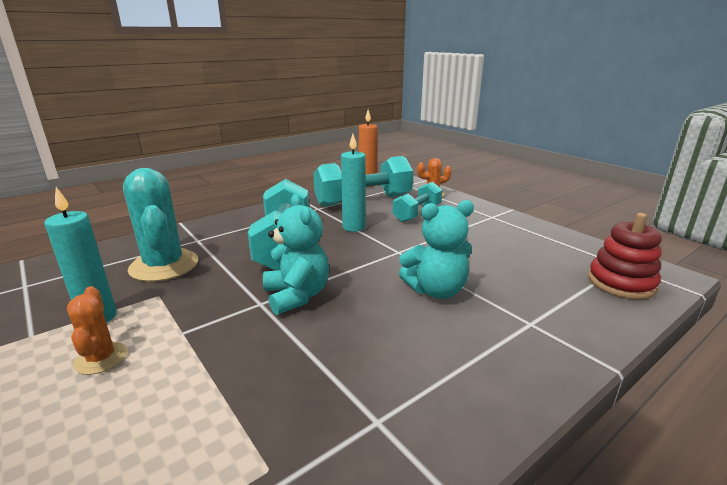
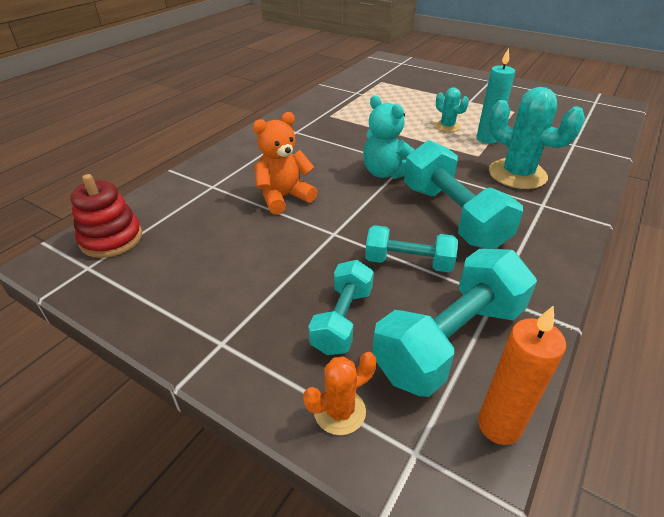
camera: 160 degrees right, 15 degrees up
(101, 358) = (447, 126): orange cactus -> turquoise cactus
(353, 227) = (408, 262): turquoise candle -> turquoise dumbbell
(436, 290) = (283, 197): turquoise teddy bear -> orange teddy bear

